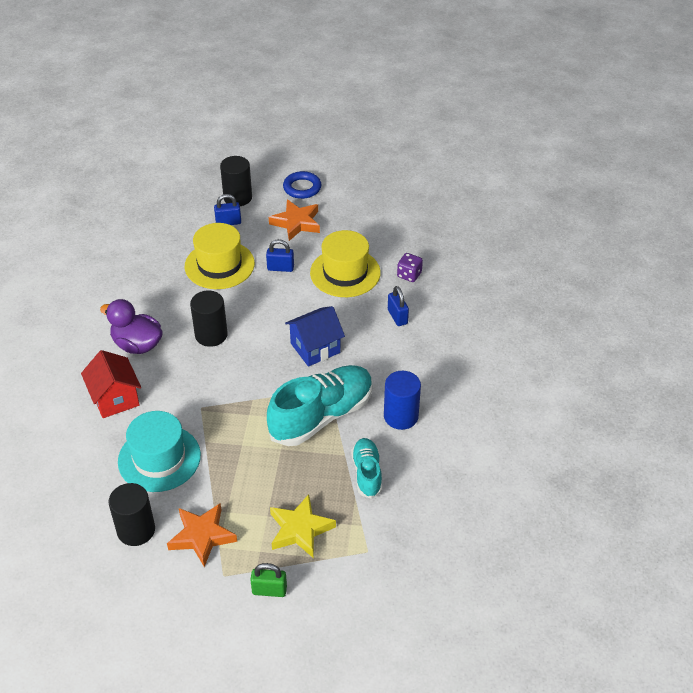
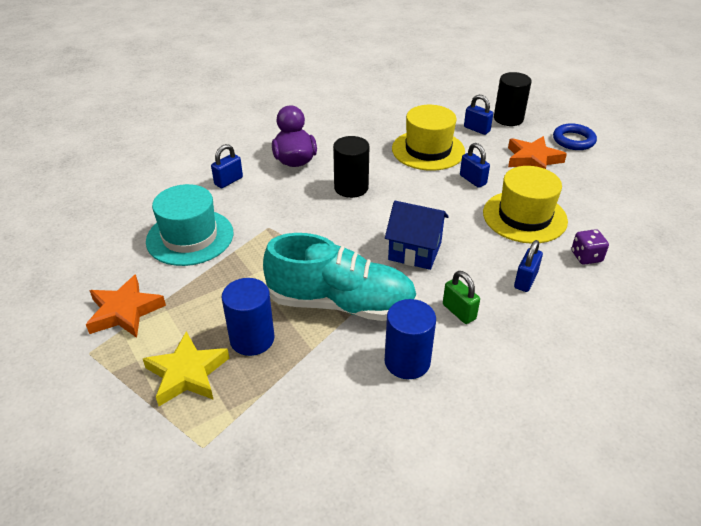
camera: 50 degrees right, 5 degrees down
(115, 398) = (228, 181): red house -> blue padlock
(136, 530) = (100, 269): black cylinder -> none
(269, 590) = (92, 397): green padlock -> green padlock (459, 312)
(304, 480) = (252, 339): none -> blue cylinder
(367, 473) = (305, 381): turquoise shoe -> none

